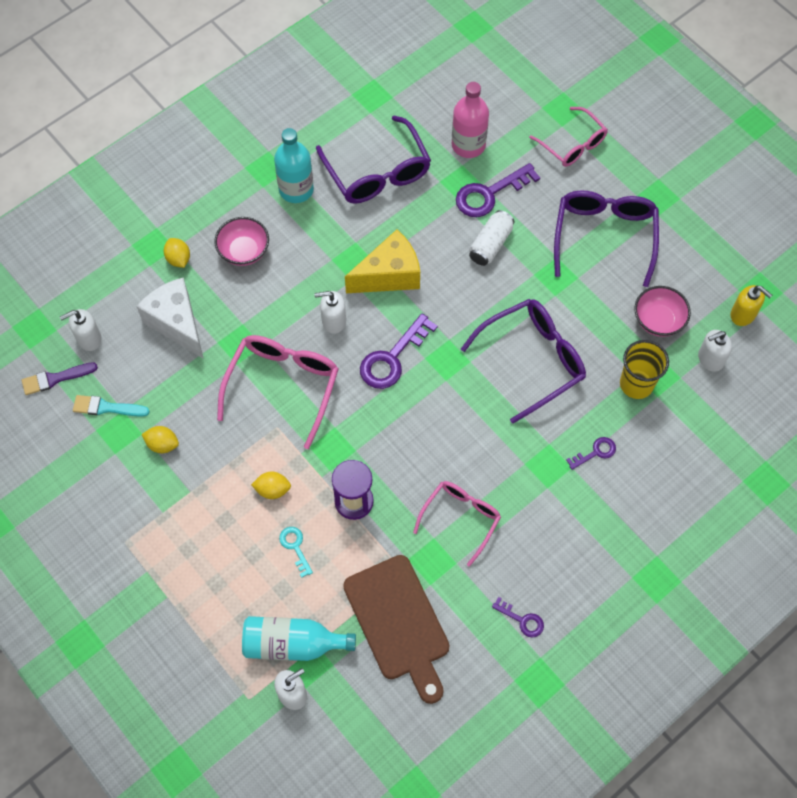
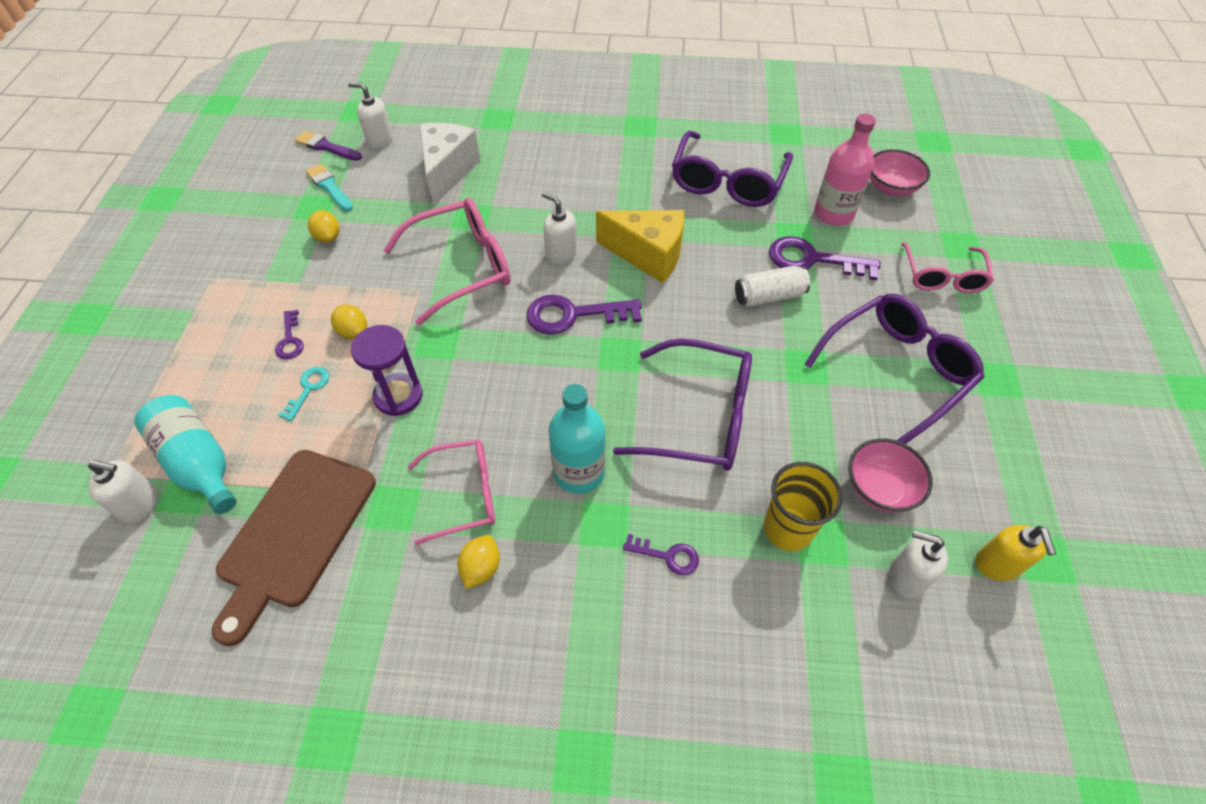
camera: 45 degrees right, 10 degrees down
(178, 259) = (503, 136): yellow lemon -> yellow lemon (481, 568)
(244, 251) = (555, 162): pink bowl -> pink bowl (891, 188)
(296, 189) = (646, 152): turquoise bottle -> turquoise bottle (579, 472)
(522, 620) = (397, 650): purple key -> purple key (290, 339)

